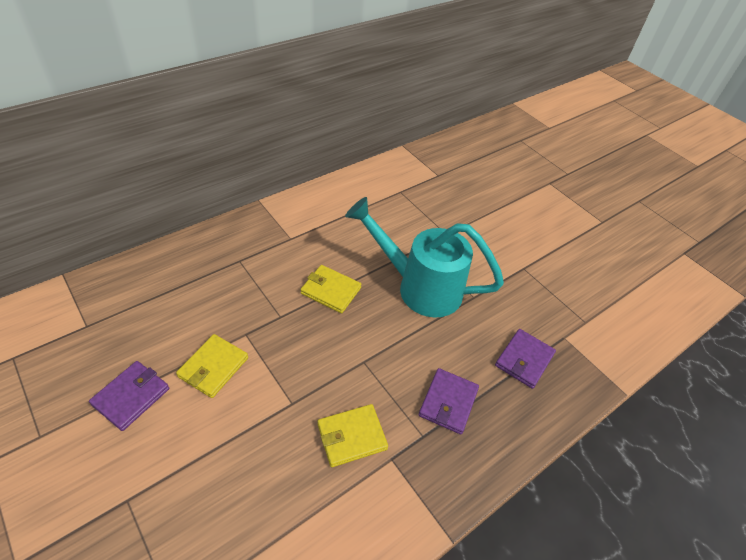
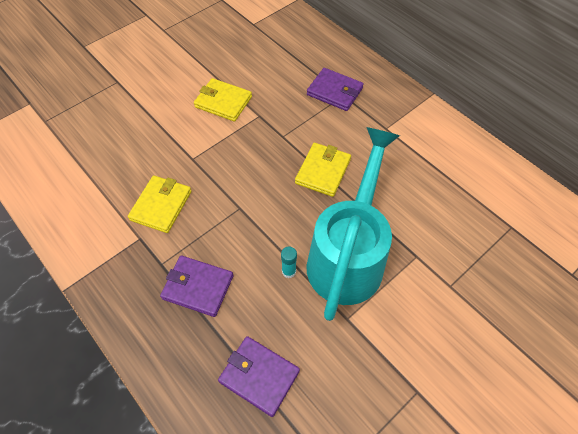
camera: 90 degrees right, 10 degrees up
(131, 396) = (194, 63): purple wallet -> purple wallet (334, 91)
(352, 436) = (161, 205): yellow wallet -> yellow wallet turned 45 degrees clockwise
(433, 329) = (289, 271): none -> turquoise glue stick

